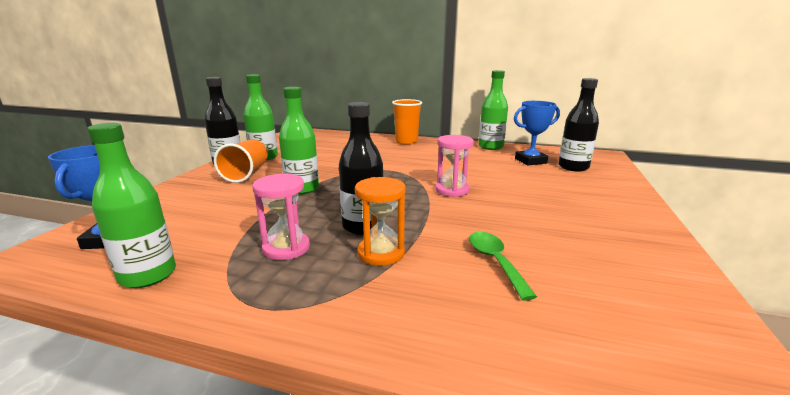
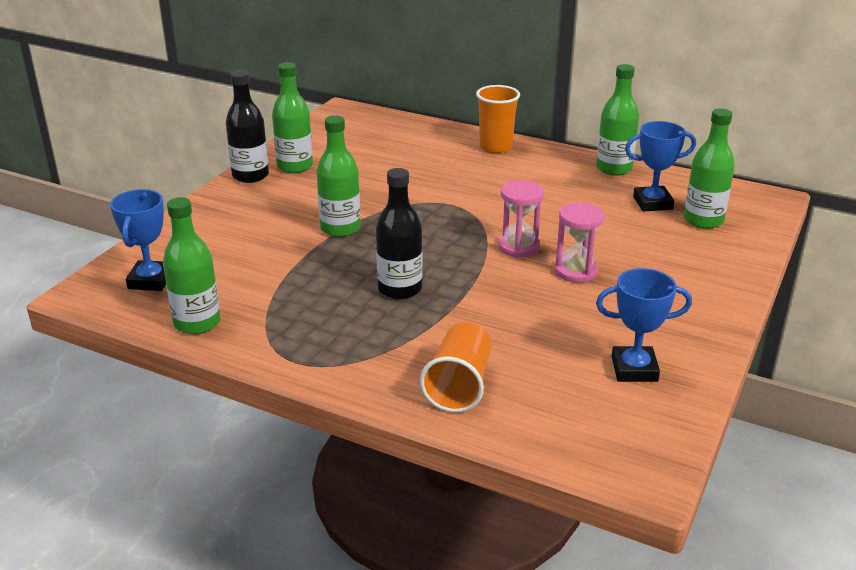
camera: 10 degrees right, 10 degrees up
(246, 173) = (274, 196): orange cup -> orange cup (459, 385)
(286, 248) = (319, 307): pink hourglass -> pink hourglass (576, 271)
(381, 253) = (410, 322): orange hourglass -> none
(495, 262) = (518, 343): green spoon -> none
(573, 167) = (703, 220): black bottle -> green bottle
(624, 275) = (634, 369): none -> blue trophy

